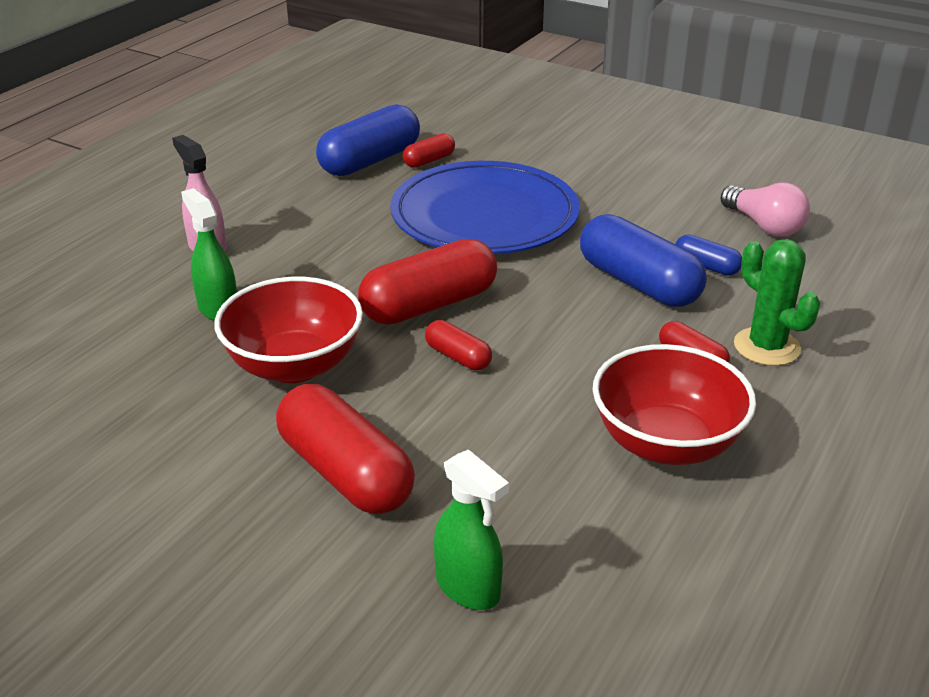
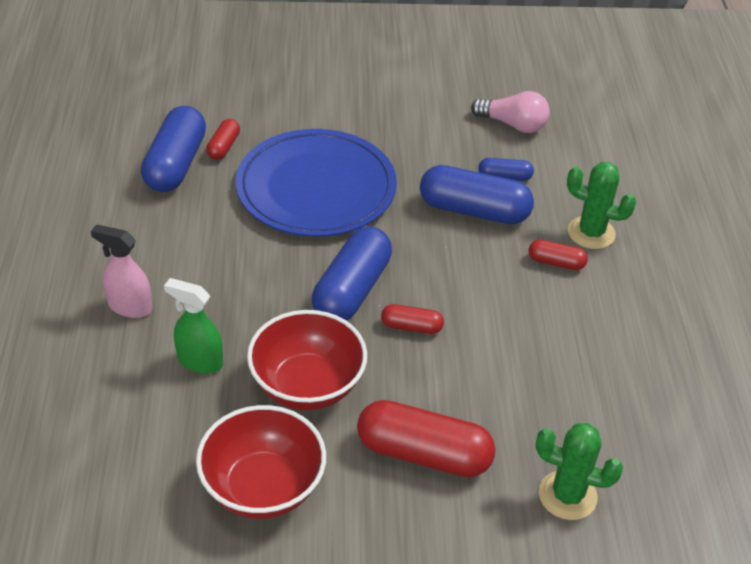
camera: 35 degrees left, 10 degrees up
(429, 305) = (352, 290): red capsule -> blue capsule
(468, 588) = (567, 495): green spray bottle -> green cactus
(666, 443) = (591, 336): red bowl -> red bowl (263, 487)

